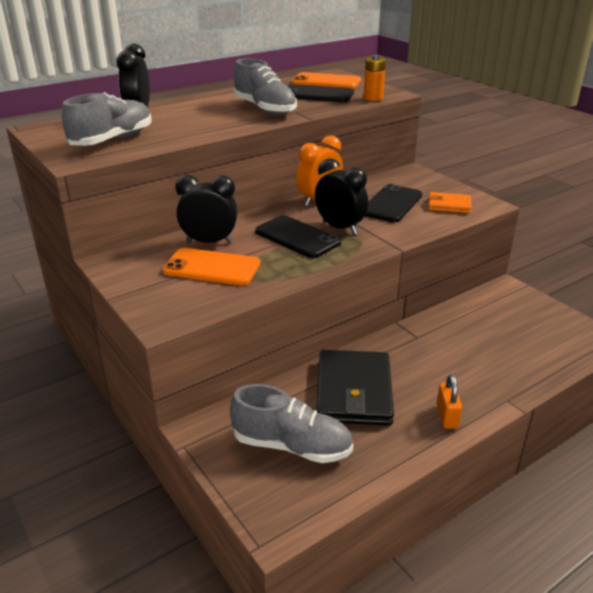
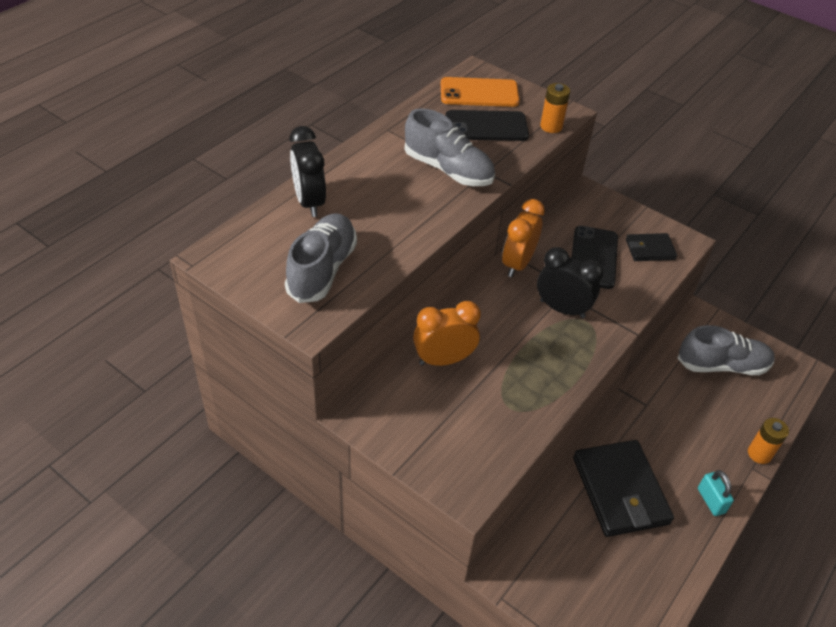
camera: 20 degrees left, 15 degrees up
(209, 242) = (443, 360): black clock -> orange clock
(212, 267) = (469, 401): orange phone -> none
(292, 446) = (596, 571): grey shoe -> grey shoe (722, 365)
(297, 237) = (528, 333): black phone -> none
(446, 416) = (710, 501): orange padlock -> turquoise padlock
(449, 205) = (650, 249): orange wallet -> black wallet
(520, 391) = (759, 454): none -> orange battery

